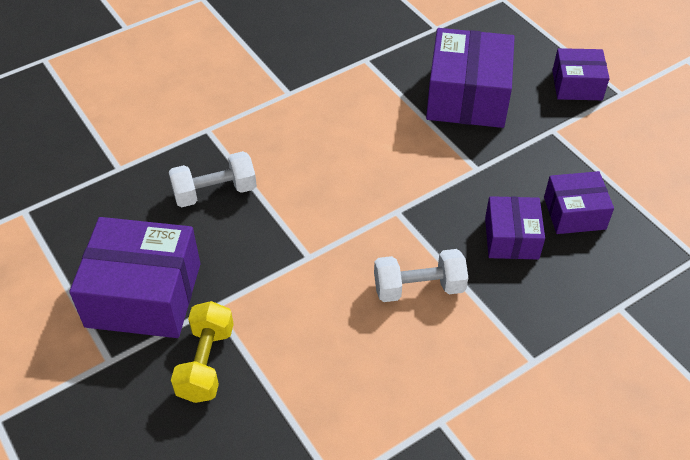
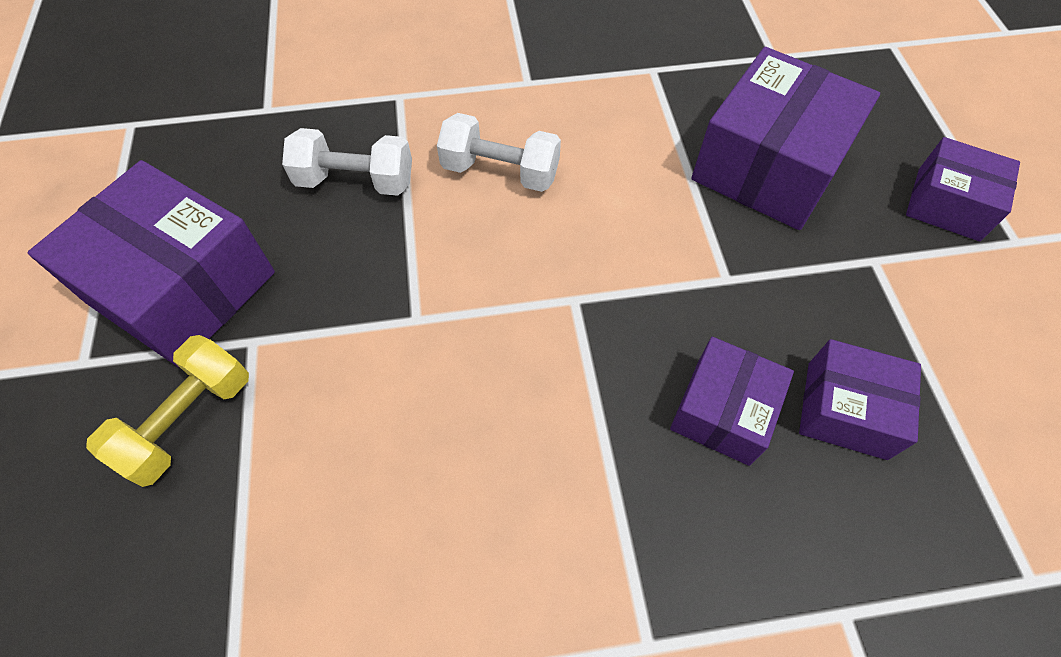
camera: 25 degrees right, 10 degrees up
(419, 288) = (539, 433): white dumbbell -> white dumbbell (500, 171)

